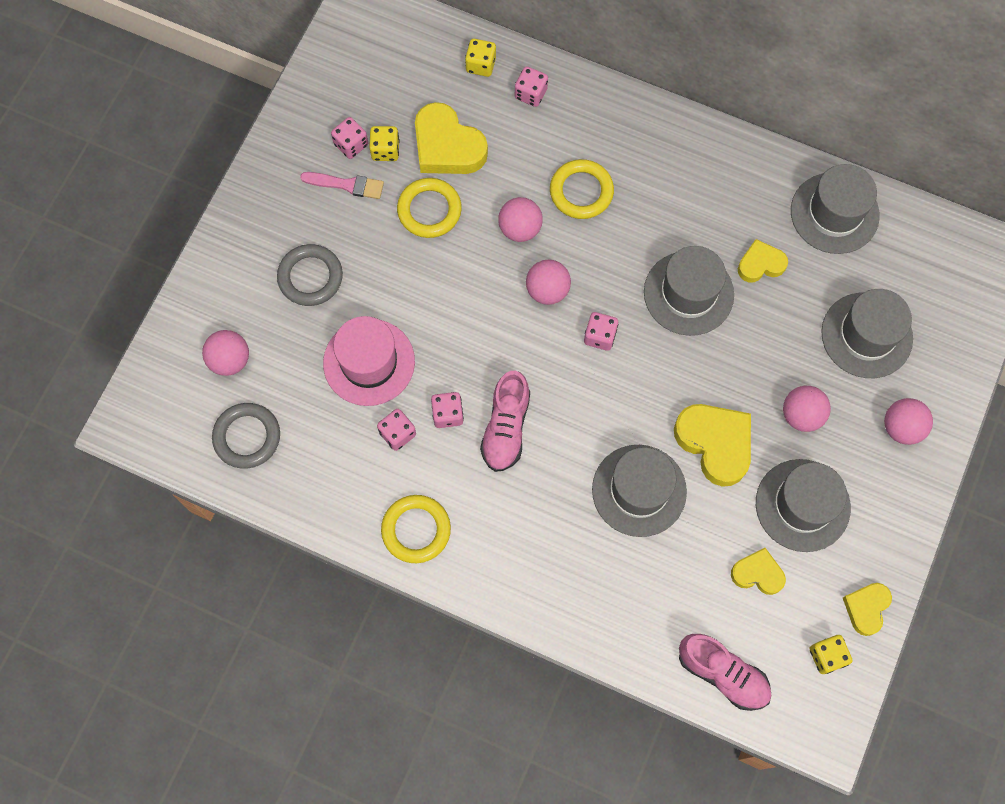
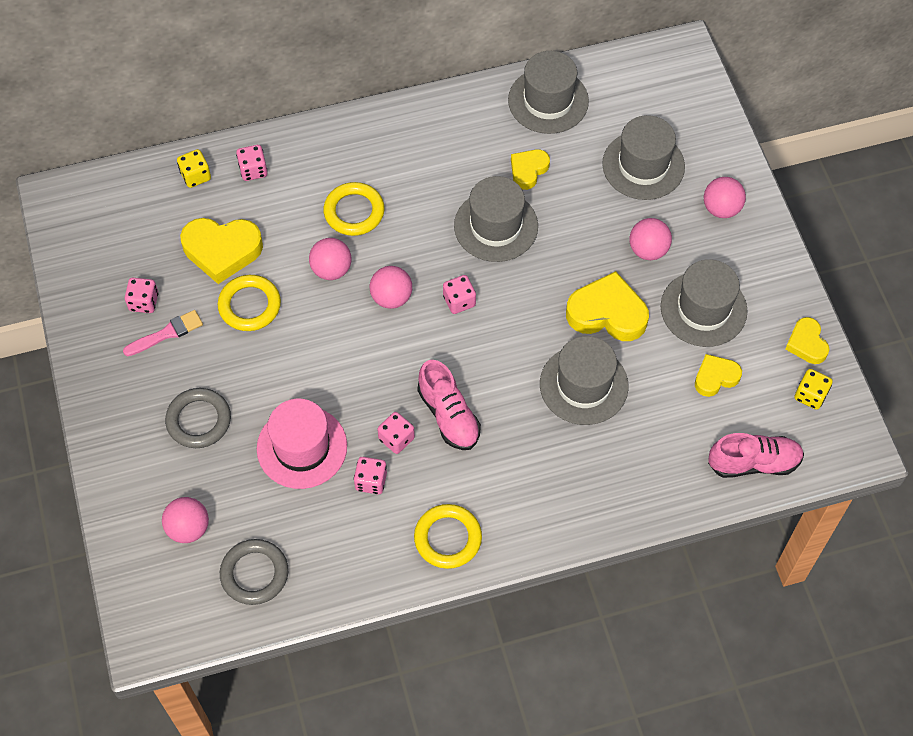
camera: 40 degrees left, 10 degrees down
(385, 150) = (175, 287): yellow dice -> none

